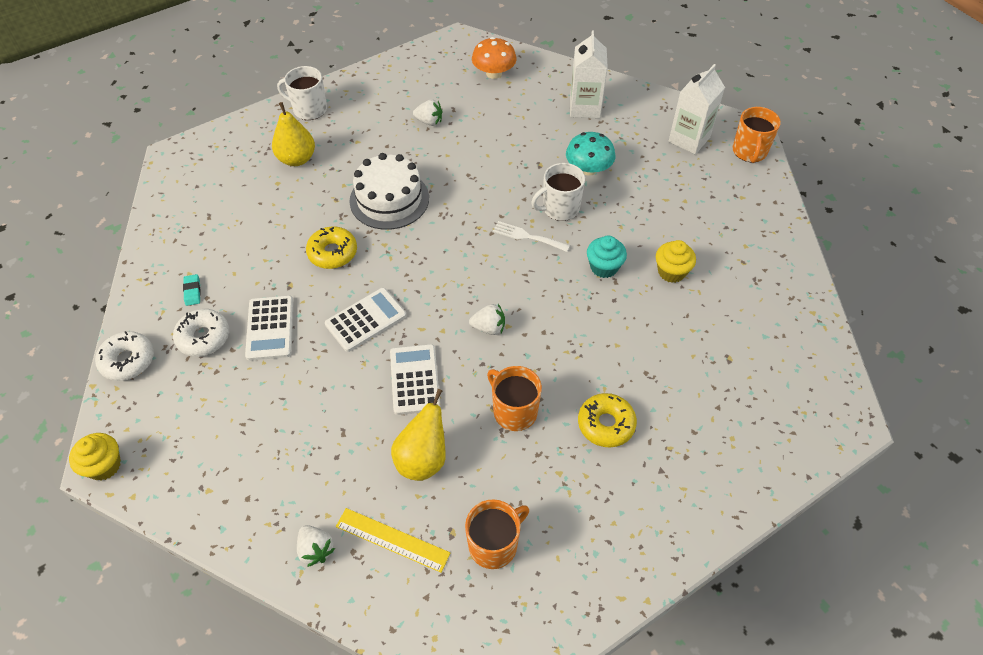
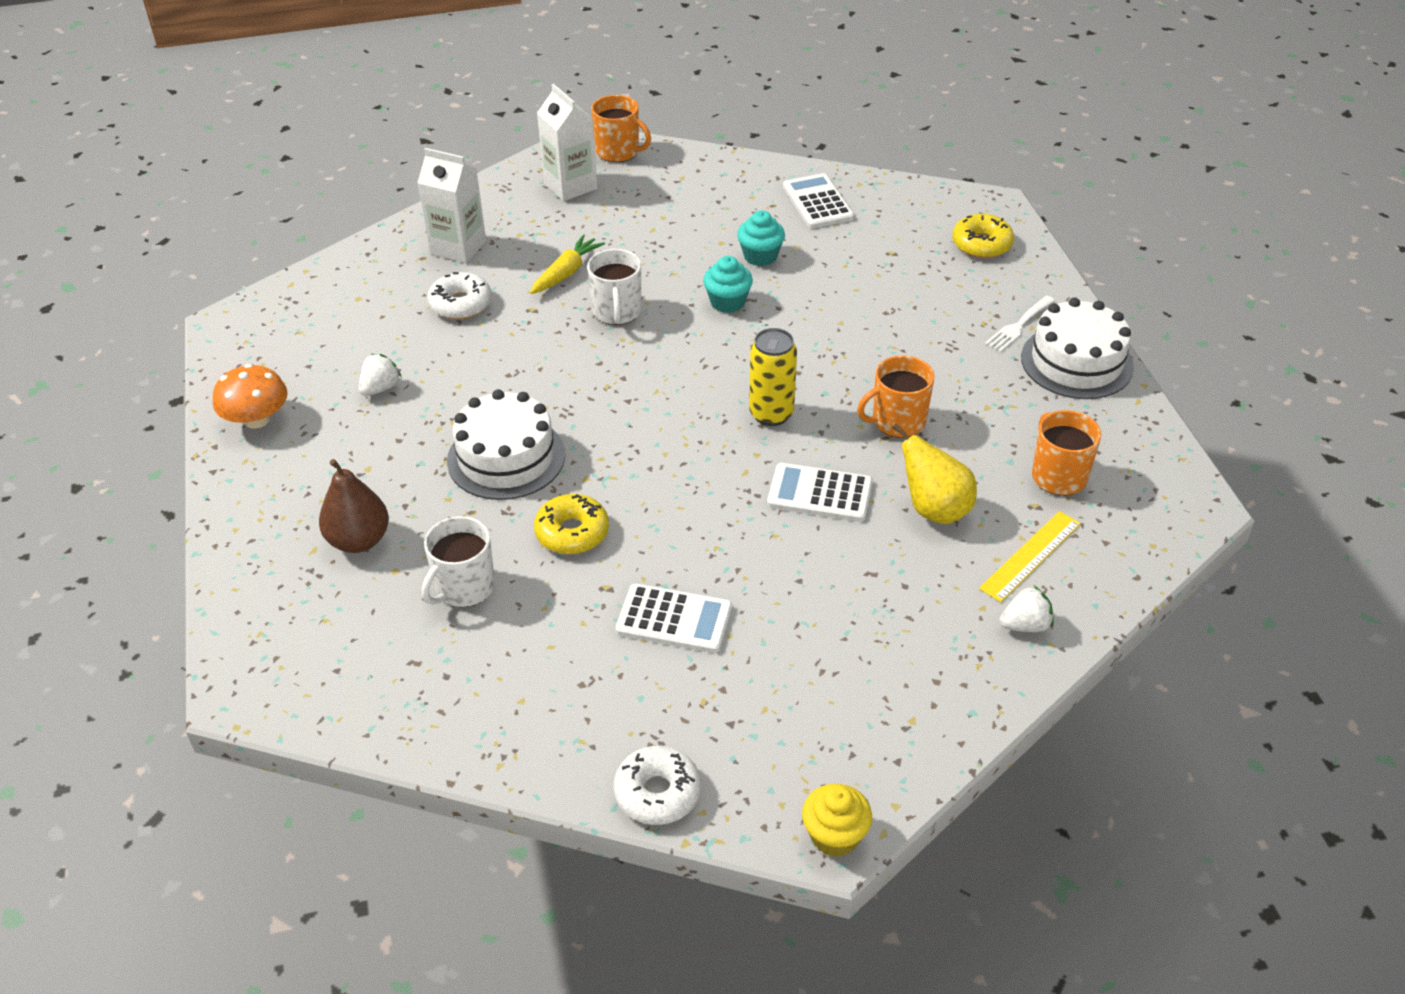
camera: 70 degrees left, 10 degrees down
(192, 291) = (561, 699): turquoise eraser -> none
(203, 337) = (656, 696): white donut -> white donut (460, 304)
(297, 159) = (359, 540): yellow pear -> brown pear
(309, 109) = (256, 509): white mug -> white mug (464, 587)
(366, 320) = (706, 520): white calculator -> white calculator (817, 202)
(489, 328) = (771, 414): white strawberry -> yellow can
(494, 73) = (329, 307): orange mushroom -> orange mushroom (256, 419)
(527, 237) = (647, 349): white fork -> white fork (1018, 326)
(588, 169) = (566, 272): turquoise mushroom -> yellow carrot
(606, 424) = (939, 358): yellow donut -> yellow donut (981, 244)
(652, 534) = (1076, 362): none -> white cake
(671, 272) = (760, 256): yellow cupcake -> turquoise cupcake

